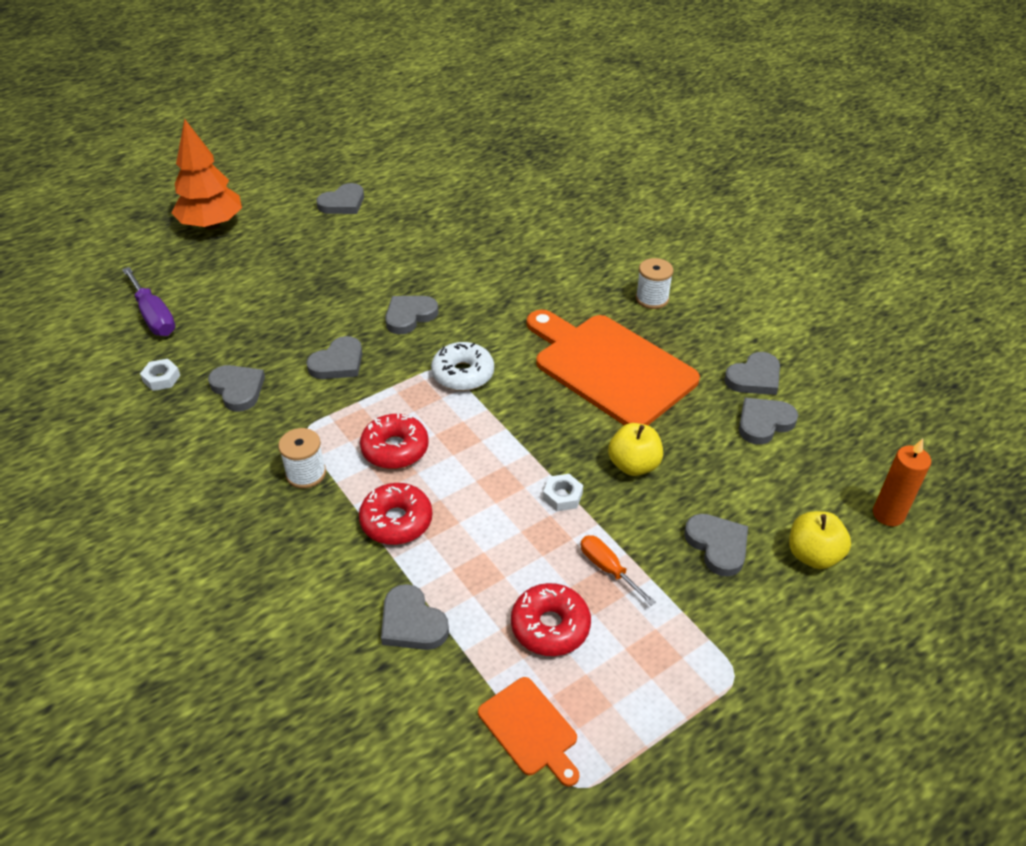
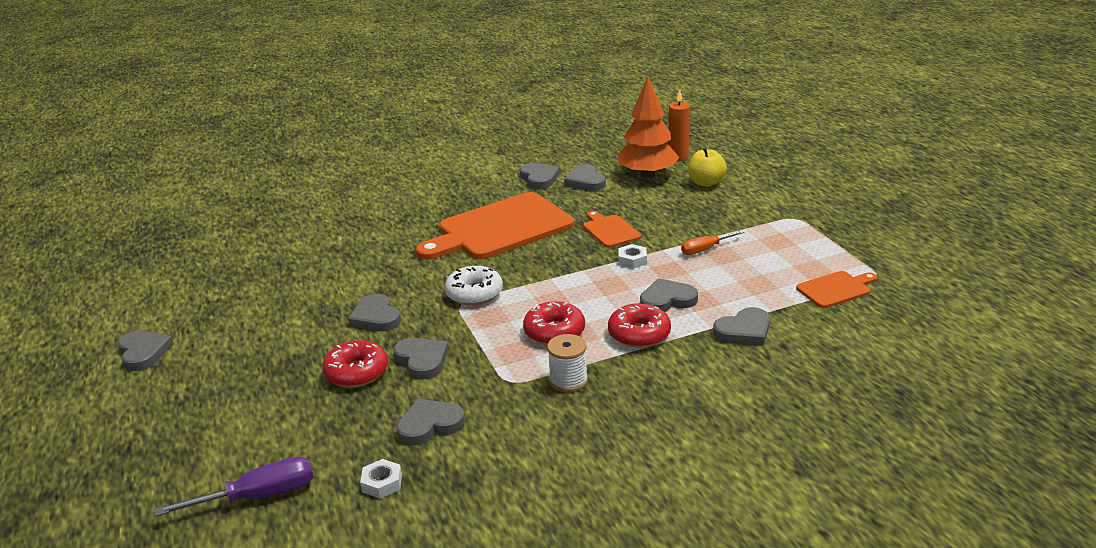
camera: 75 degrees left, 15 degrees down
(212, 225) = (96, 454): orange tree -> orange tree (647, 175)
(550, 626) = (753, 275): red donut -> red donut (356, 372)
(633, 465) = (610, 230): yellow apple -> orange cutting board
(652, 299) = (427, 203): white spool -> none
(717, 545) = (692, 210): grey heart -> grey heart (667, 300)

